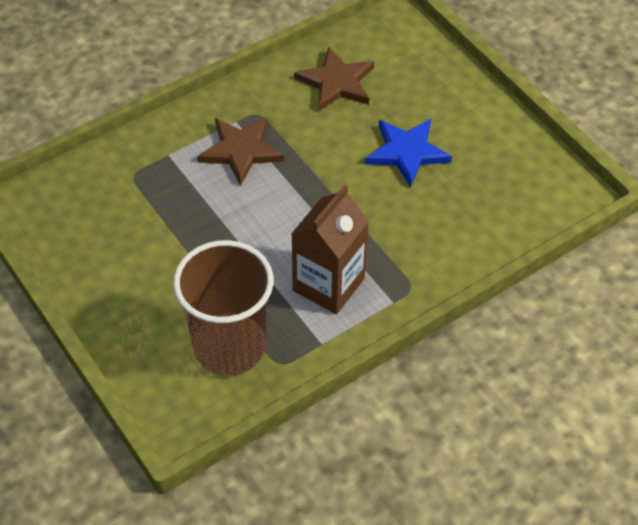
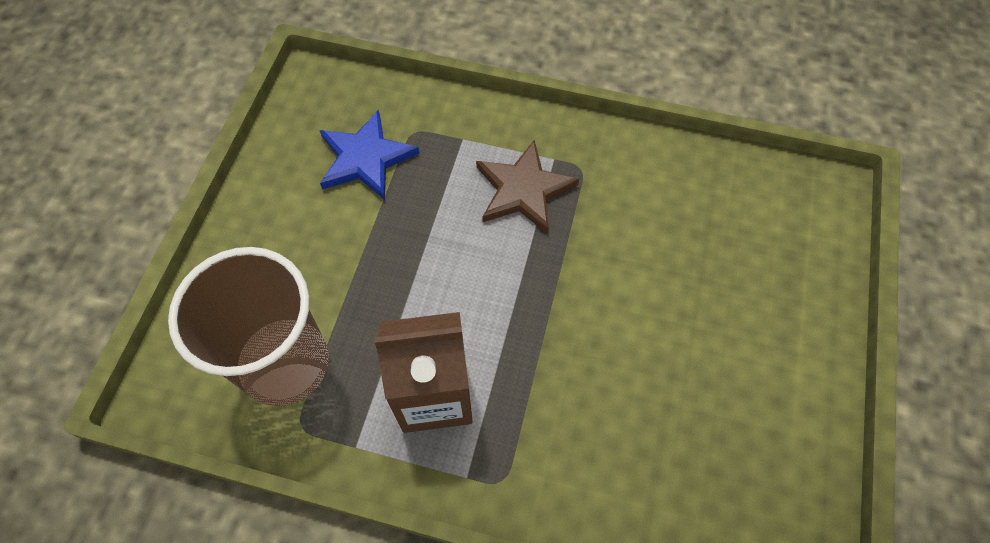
camera: 50 degrees right, 10 degrees up
(336, 82) = (690, 202): brown star -> none
(407, 152) = (672, 335): blue star -> blue star (365, 158)

